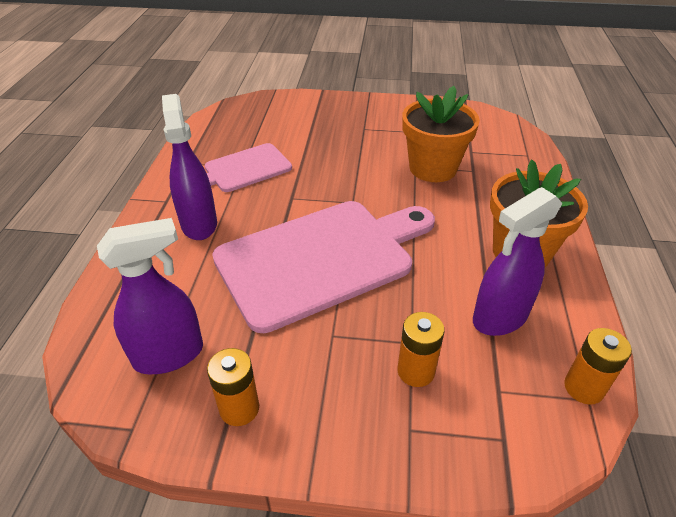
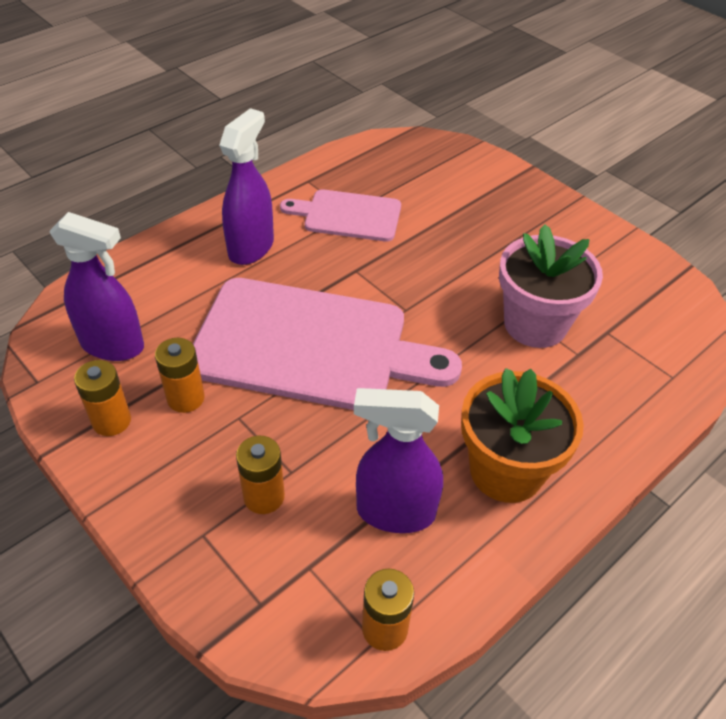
camera: 40 degrees right, 5 degrees up
(278, 350) = (185, 398): none -> orange battery
(433, 168) = (535, 324): orange flower pot -> pink flower pot

